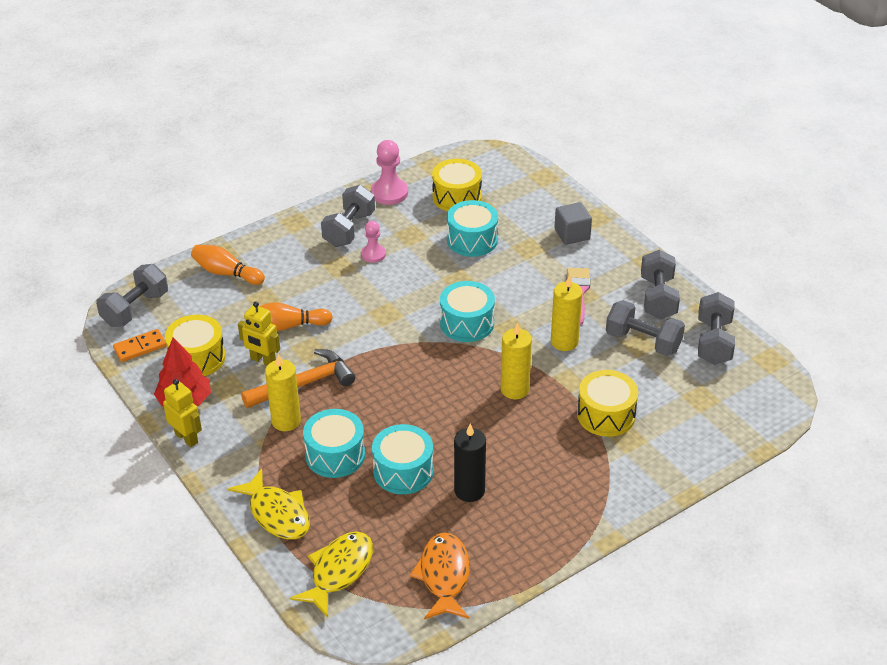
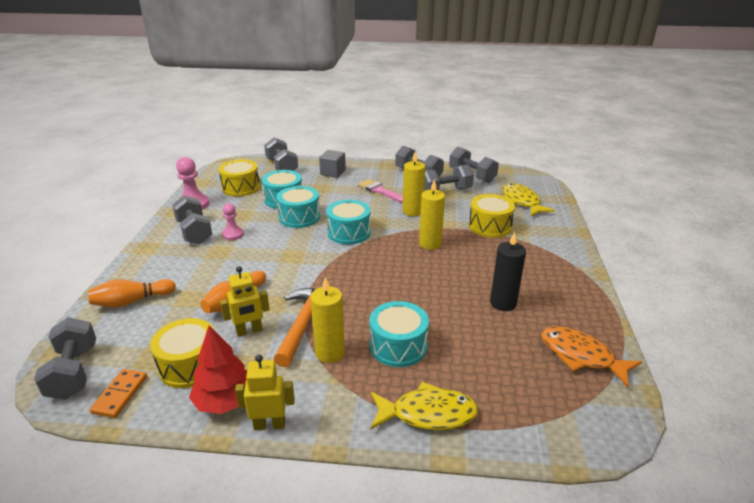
camera: 50 degrees left, 10 degrees down
(339, 571) = (531, 411): yellow fish -> yellow fish (522, 201)
(403, 471) = (452, 322): turquoise drum -> turquoise drum (299, 217)
(534, 191) = (282, 167): none -> grey dumbbell

